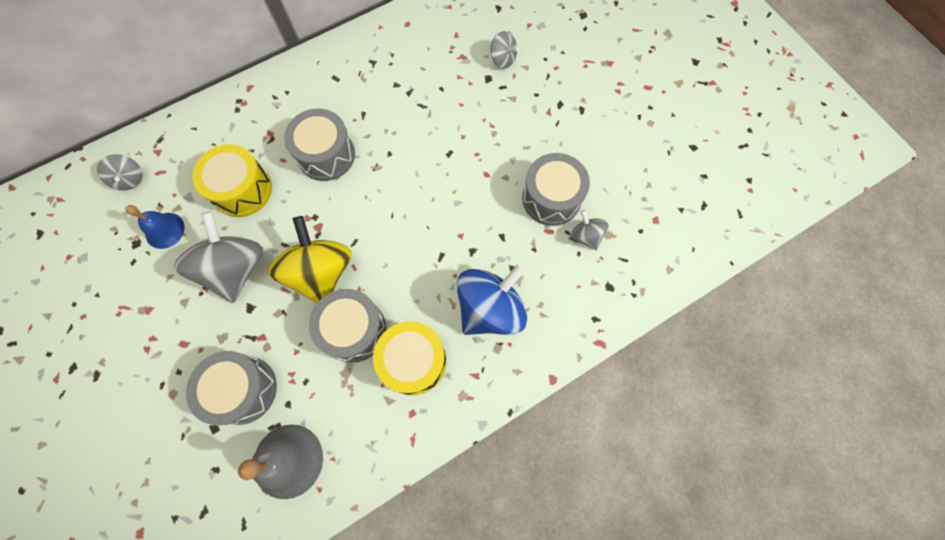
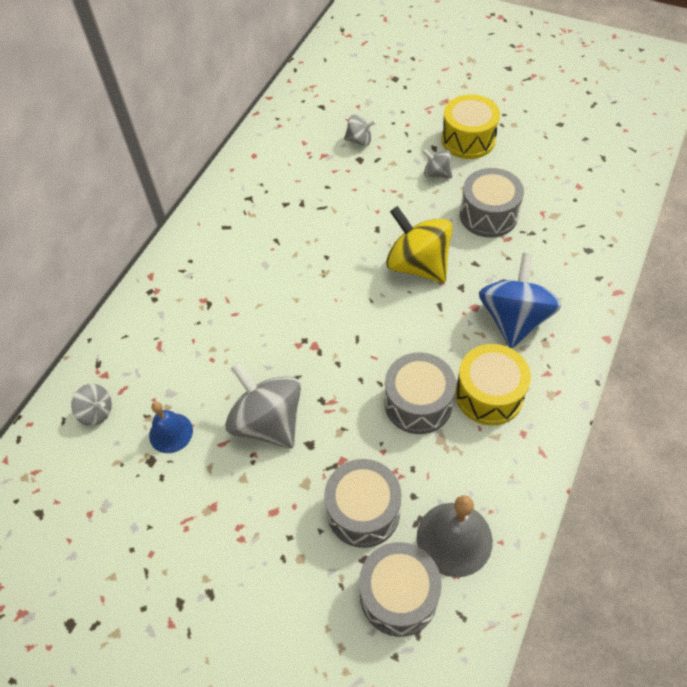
camera: 30 degrees left, 15 degrees down
(242, 190) = (218, 357): yellow drum -> yellow drum (468, 140)
(321, 272) = (349, 378): yellow spinning top -> yellow spinning top (418, 265)
(326, 155) = (271, 288): grey drum -> grey drum (398, 595)
(586, 236) = (538, 226): grey spinning top -> grey spinning top (436, 174)

